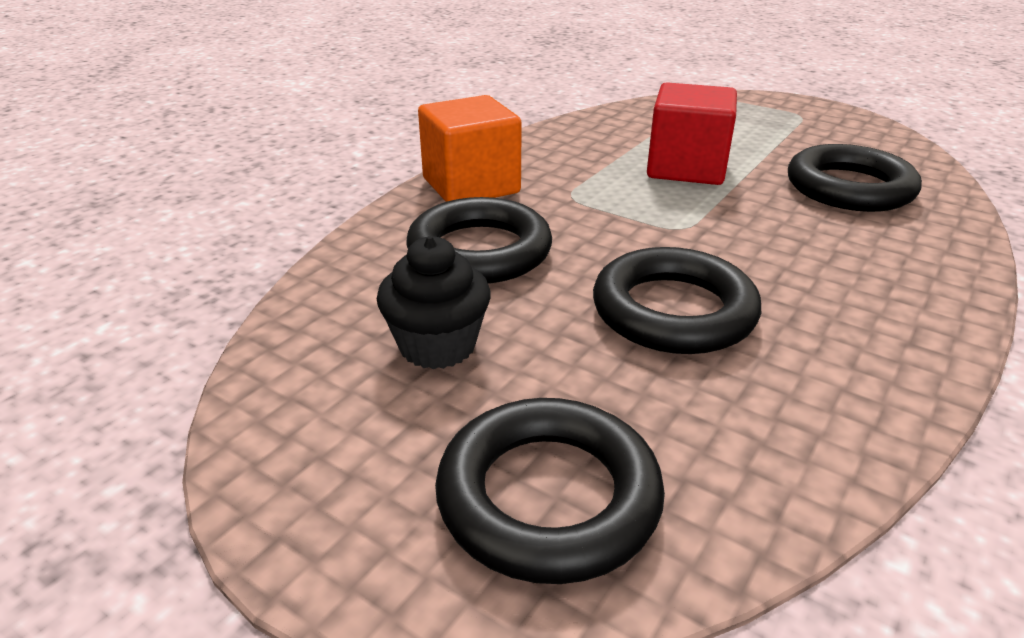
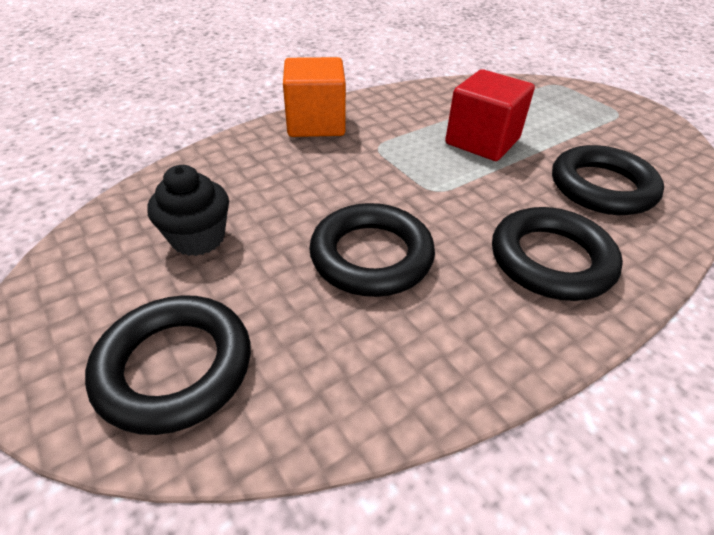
camera: 20 degrees right, 10 degrees up
(479, 251) = (280, 175): black ring -> black ring (551, 260)

